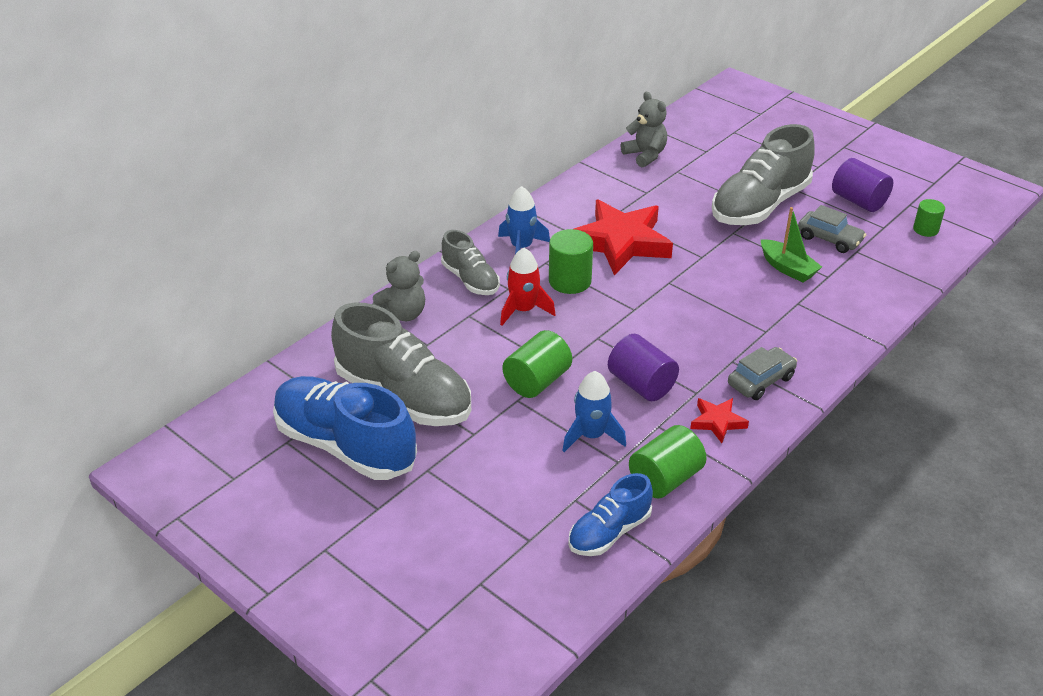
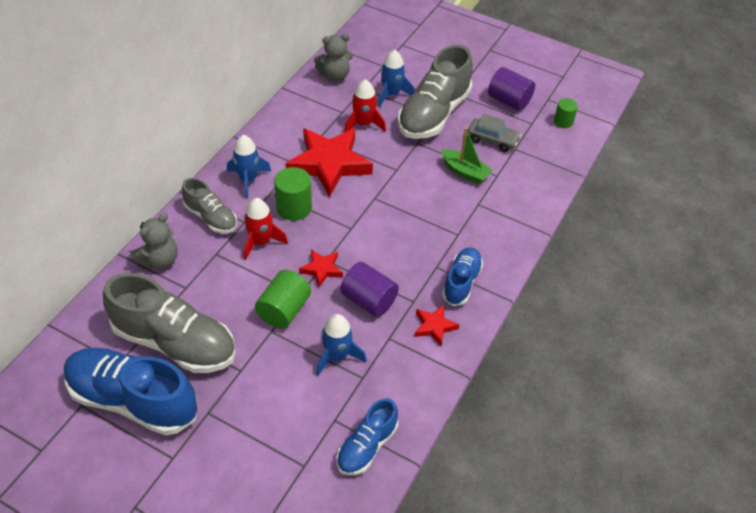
camera: 15 degrees left, 10 degrees up
(590, 346) = (322, 269): none -> red star
(645, 155) = (334, 75): grey teddy bear -> grey teddy bear turned 120 degrees clockwise
(665, 479) = (402, 387): green cylinder -> none
(670, 207) = (363, 124): none -> red rocket
(711, 180) = (391, 94): none -> blue rocket
(761, 381) = (461, 282): grey car -> blue shoe

